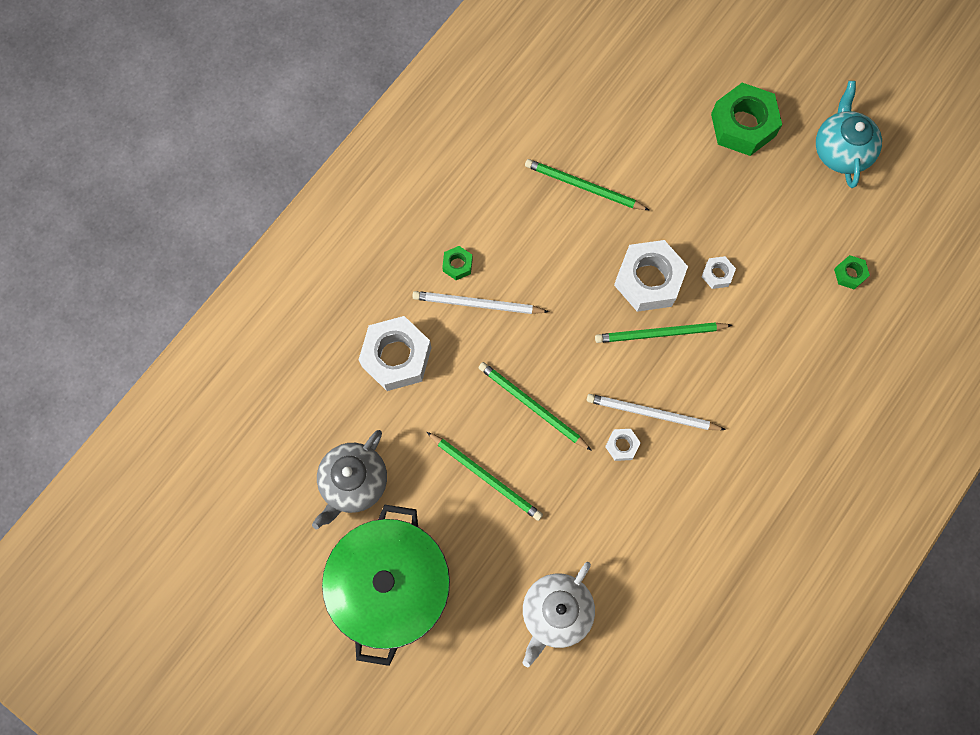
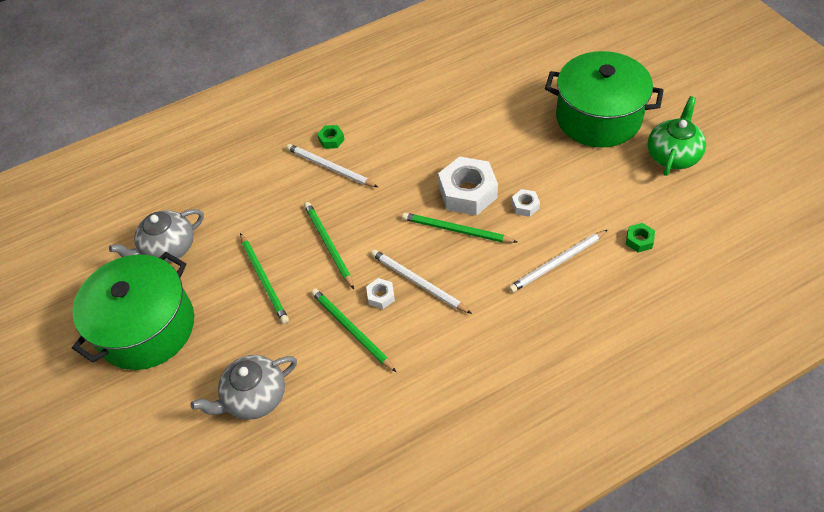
camera: 30 degrees right, 20 degrees down
(396, 357) = (252, 181): white nut -> none
(556, 613) = (254, 397): white teapot -> grey teapot
(583, 186) = (452, 120): green pencil -> green pencil (351, 330)
(743, 125) = (598, 117): green nut -> green pot
(781, 333) = (557, 263): none -> white pencil
(841, 150) = (673, 155): turquoise teapot -> green teapot

